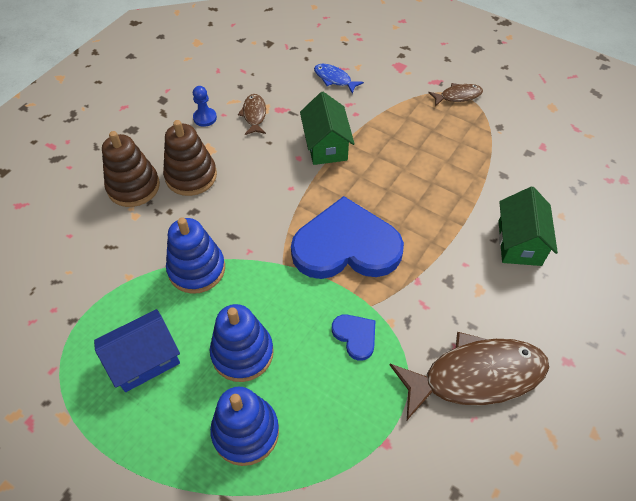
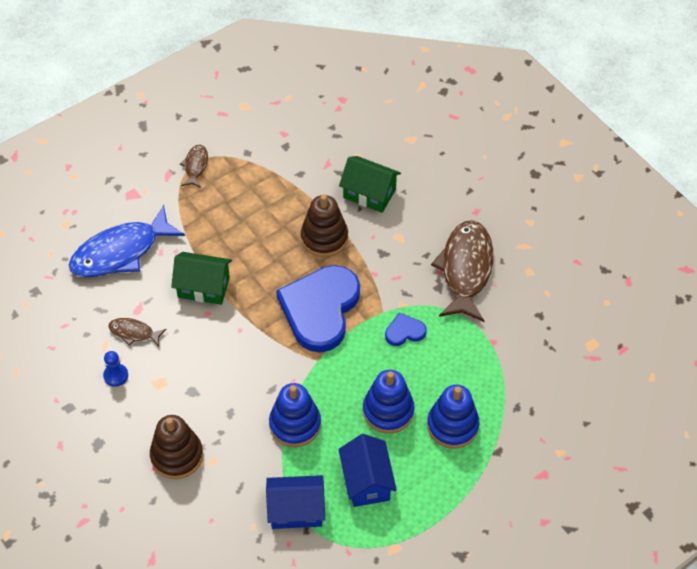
camera: 70 degrees left, 0 degrees up
(94, 303) = (296, 510): none -> blue house
(191, 176) = (187, 405): brown stacking toy -> brown stacking toy (324, 238)
(334, 79) = (120, 252): blue fish -> blue fish, size x2.12

